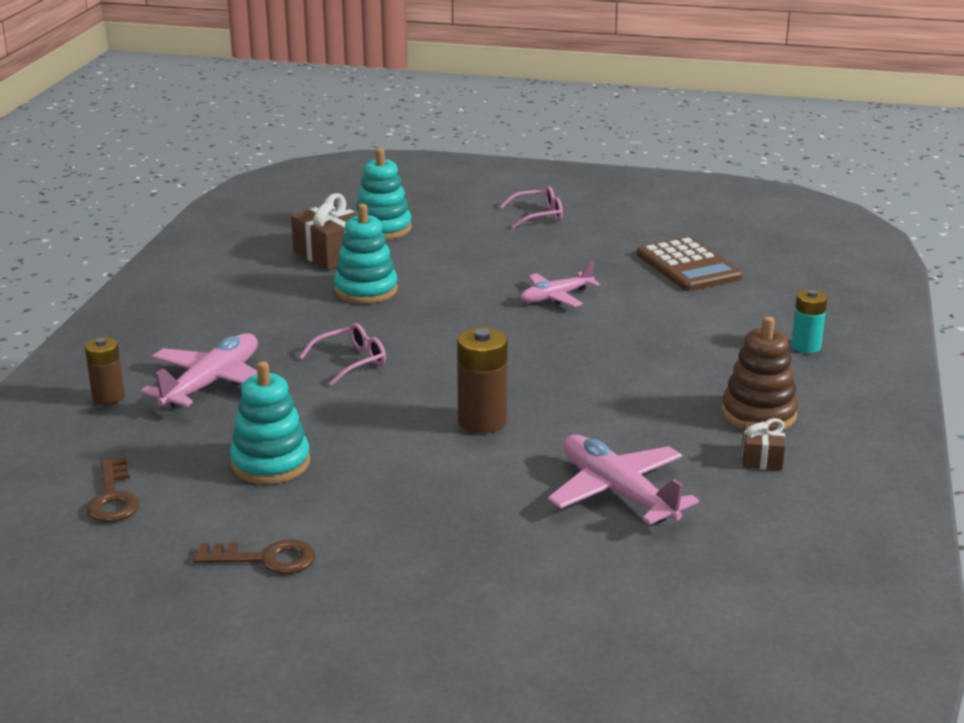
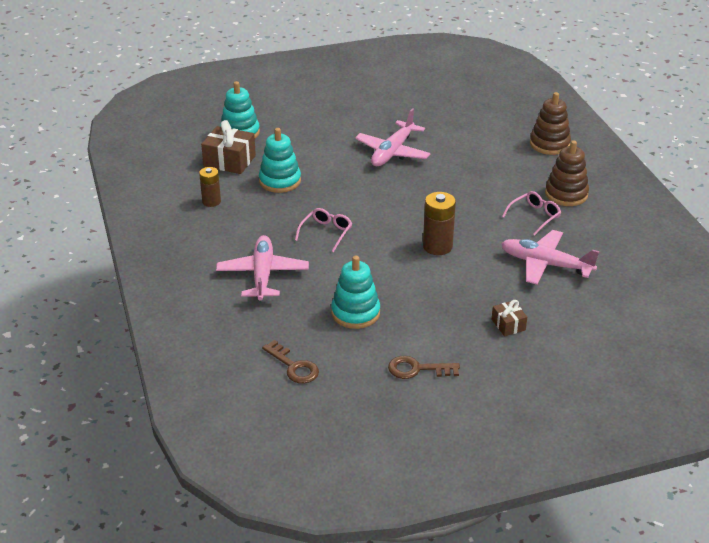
camera: 30 degrees left, 10 degrees up
(108, 397) = (212, 306): brown battery -> brown battery (211, 201)
(265, 559) = (417, 369): brown key -> brown key turned 150 degrees counterclockwise
(538, 215) = (323, 96): pink glasses -> pink glasses (534, 216)
(556, 297) = (392, 152): pink plane -> pink plane, size x1.54
(688, 266) = (441, 109): brown calculator -> none
(762, 457) = (591, 219): brown gift -> brown gift (508, 325)
(806, 346) = (549, 144): turquoise battery -> brown stacking toy

